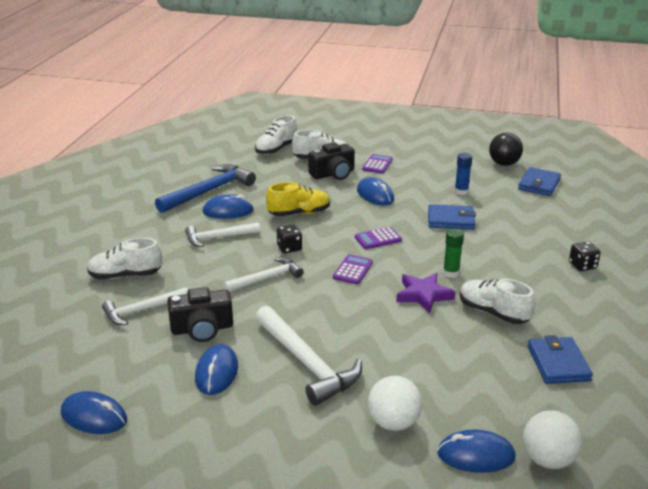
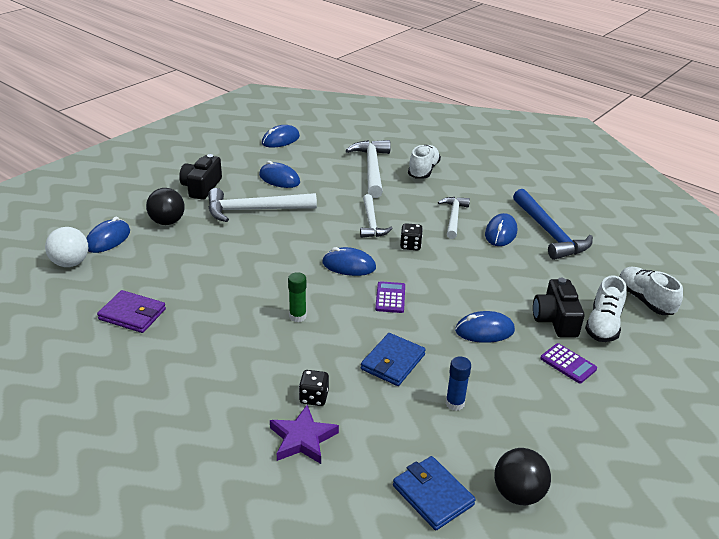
camera: 115 degrees right, 5 degrees up
(142, 310) = (372, 169): white hammer -> white hammer, size x1.59
(202, 329) = (330, 184): black camera -> black camera (201, 187)
(299, 213) = (472, 269): yellow shoe -> none
(353, 270) = (349, 265): purple calculator -> blue mouse
(393, 423) = (167, 222): white ball -> black ball
(423, 295) = (280, 287): purple star -> purple star (303, 439)
(493, 312) = (222, 313): white shoe -> none
(558, 363) = (132, 314): blue wallet -> purple wallet
(582, 266) = (230, 414): black dice -> black dice (314, 397)

